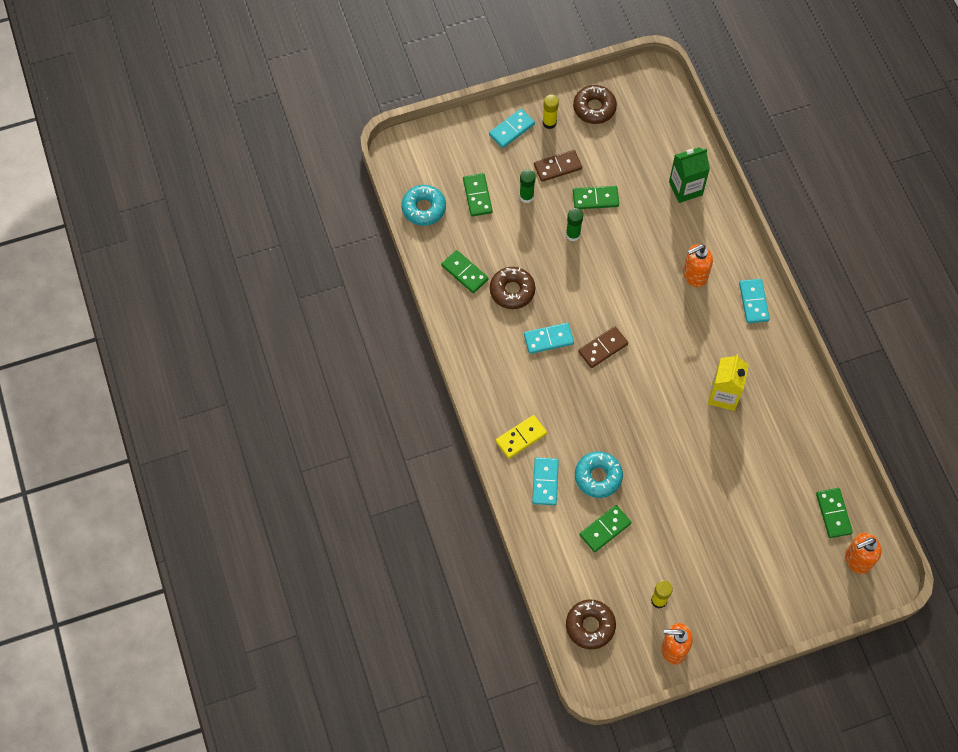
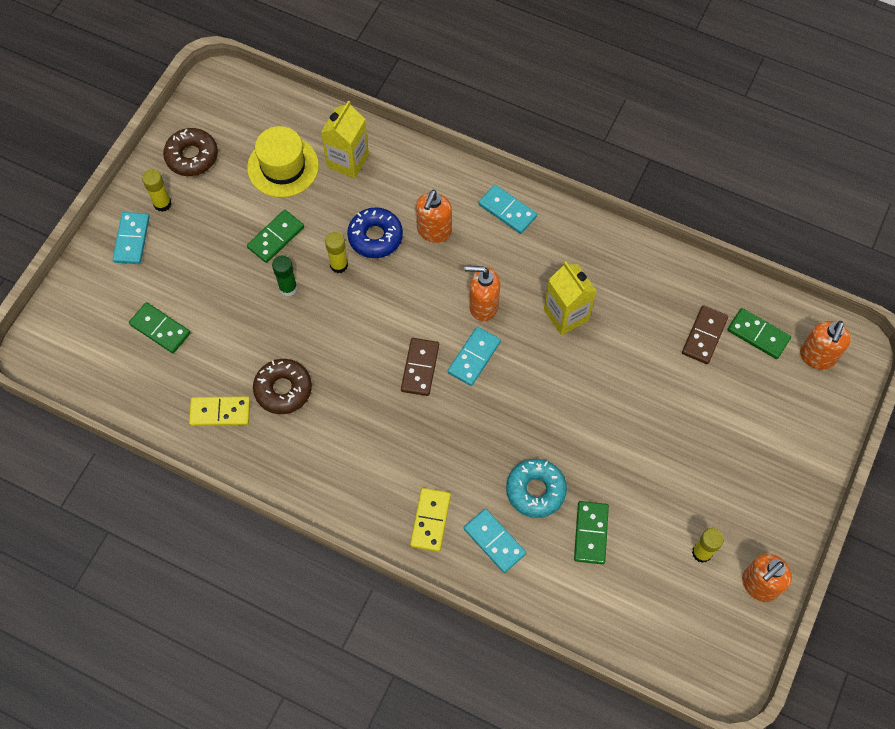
camera: 45 degrees left, 0 degrees up
(424, 208) = (118, 386): turquoise donut -> none
(465, 272) = (220, 412): green domino -> yellow domino
(526, 196) = (208, 290): green glue stick -> none
(548, 339) = (363, 404): turquoise domino -> turquoise domino (474, 357)
(557, 167) = (211, 238): brown domino -> brown domino (704, 336)
(590, 626) = (669, 637): brown donut -> none
(616, 247) = (339, 265): none -> yellow glue stick
(642, 159) = (283, 167): none -> yellow hat
(655, 249) = (375, 237): none -> blue donut
(678, 346) = (483, 306): none -> orange soap dispenser
(685, 188) = (348, 161): green carton -> yellow carton

